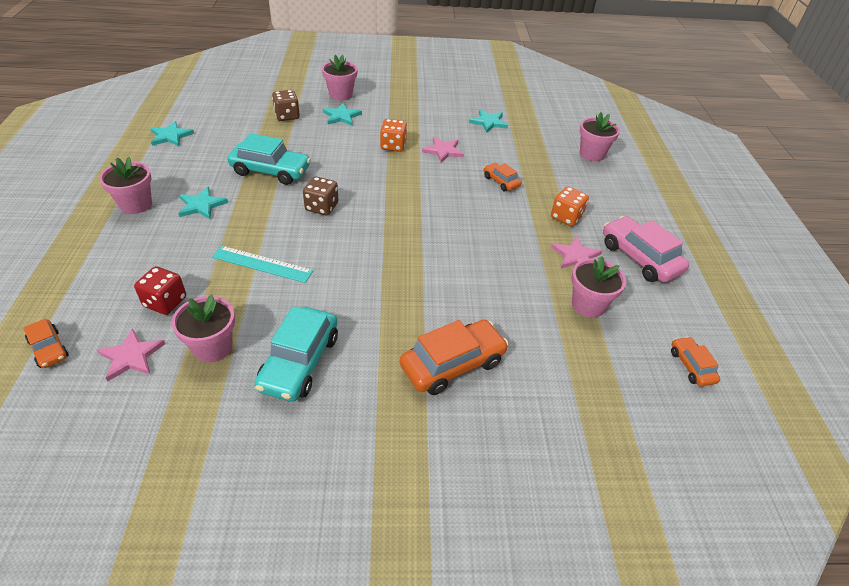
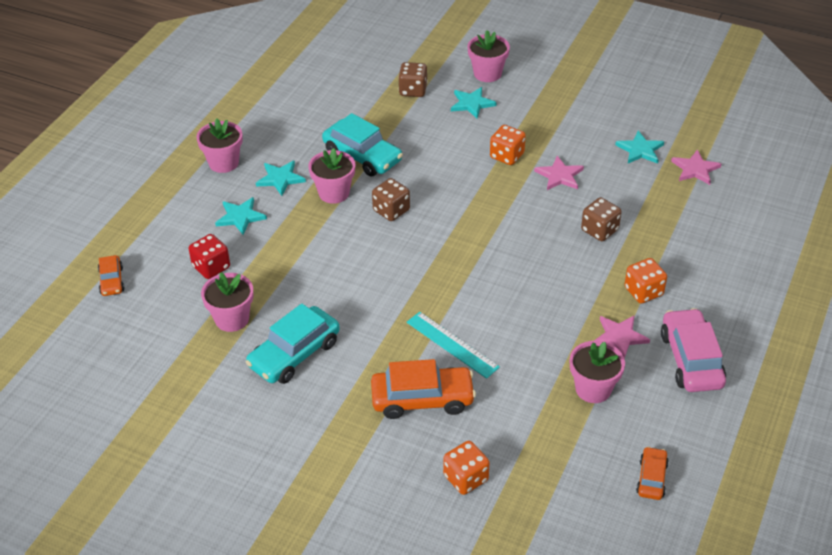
camera: 30 degrees right, 0 degrees up
(131, 356) = (168, 306): pink star -> pink star (695, 169)
(170, 136) = (285, 90): turquoise star -> turquoise star (240, 217)
(262, 264) = (306, 255): turquoise ruler -> turquoise ruler (452, 344)
(501, 182) = (599, 230): orange car -> brown dice
(543, 429) = (465, 478): none -> orange dice
(592, 154) = (739, 223): pink flower pot -> pink flower pot (334, 193)

